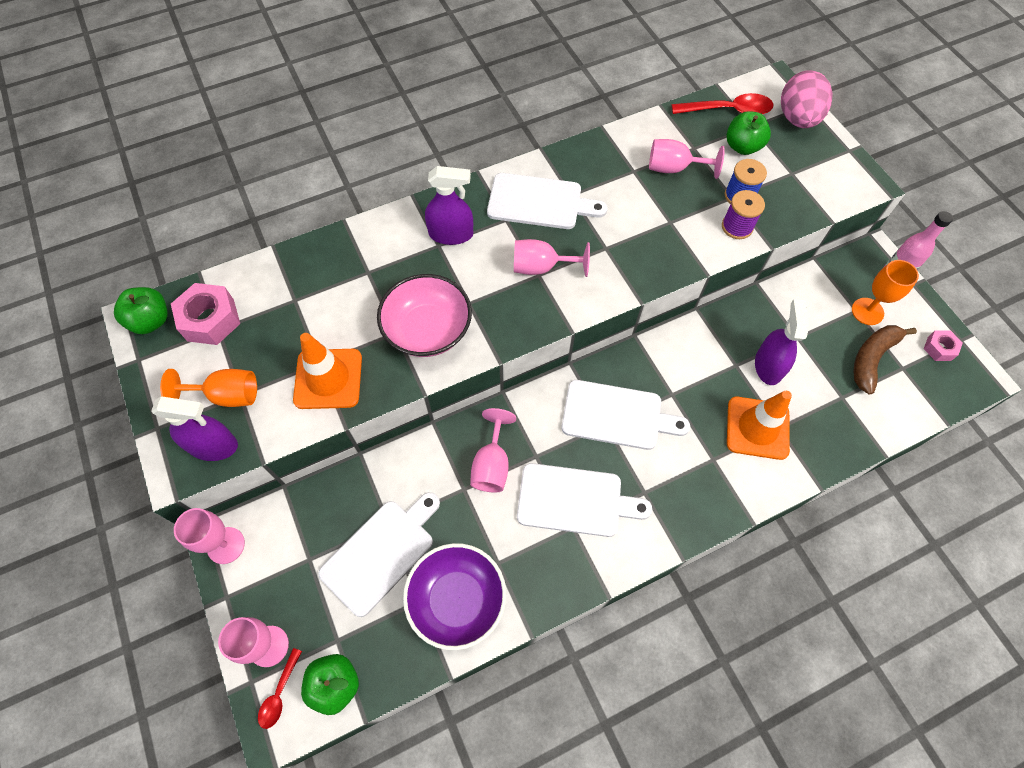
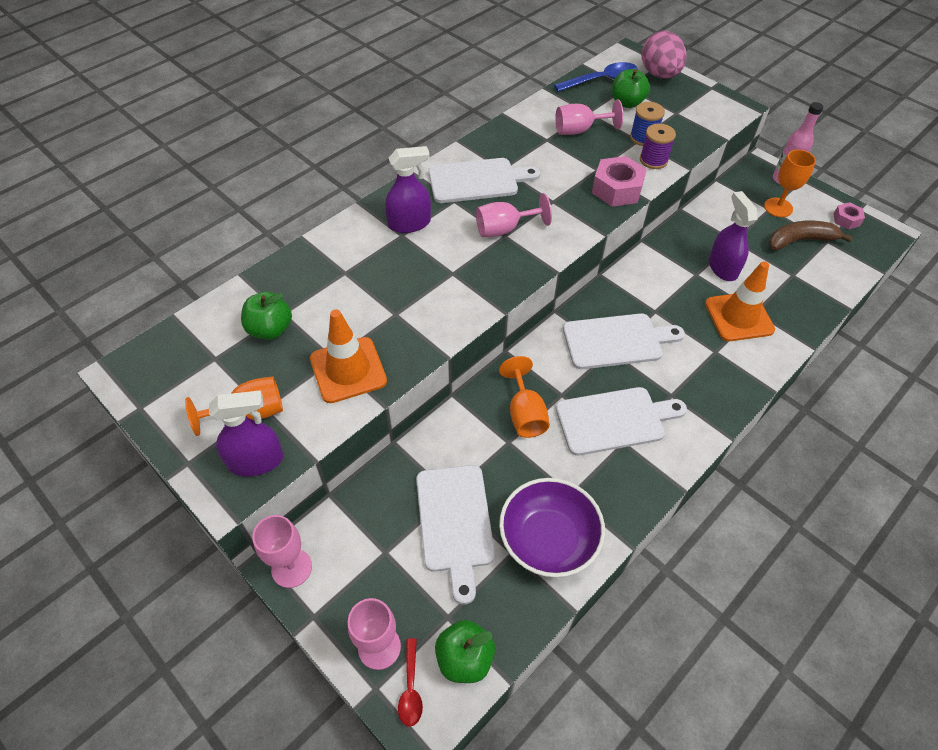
camera: 20 degrees left, 10 degrees down
(151, 321) = (139, 370): green apple -> green apple (270, 329)
(210, 320) = (203, 352): pink nut -> pink nut (617, 189)
(381, 553) = (455, 522): white cutting board -> white cutting board turned 150 degrees clockwise
(428, 330) = (425, 304): pink bowl -> none
(492, 464) = (525, 413): pink goblet -> orange goblet
(728, 110) = (601, 80): red spoon -> blue spoon
(872, 358) = (800, 240): brown banana -> brown banana turned 60 degrees clockwise

